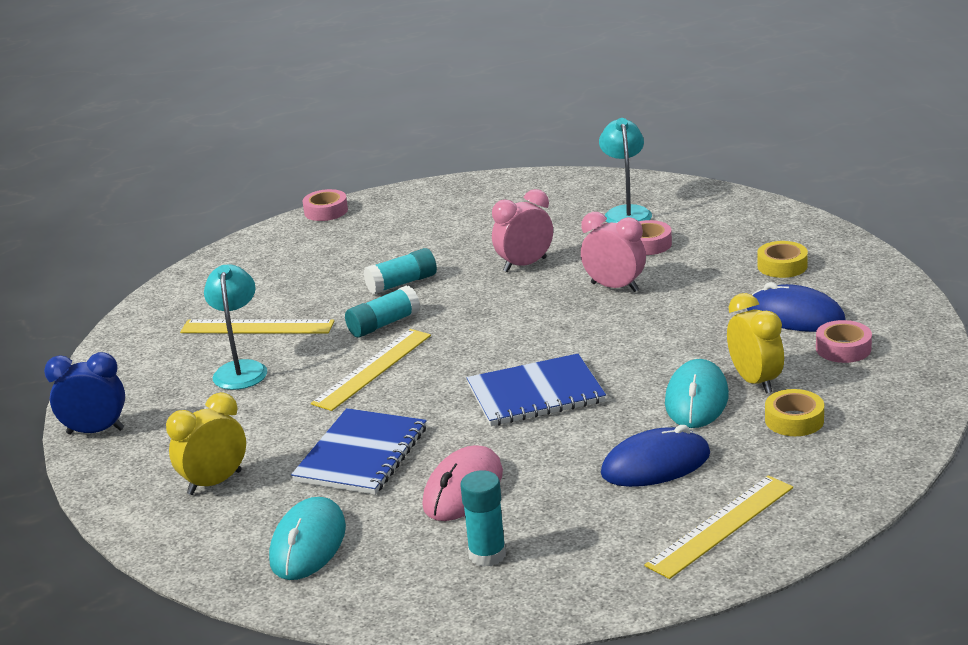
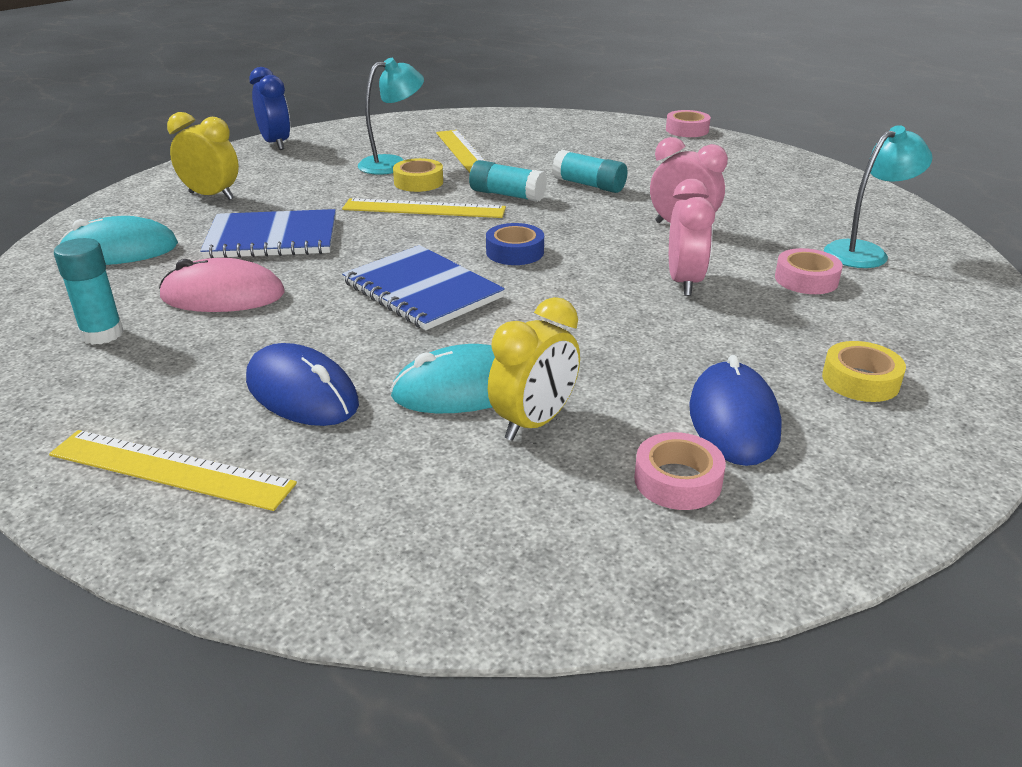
camera: 60 degrees right, 5 degrees up
(503, 342) = (515, 252): none -> blue tape
(794, 420) = (451, 476): yellow tape -> yellow tape (418, 182)

